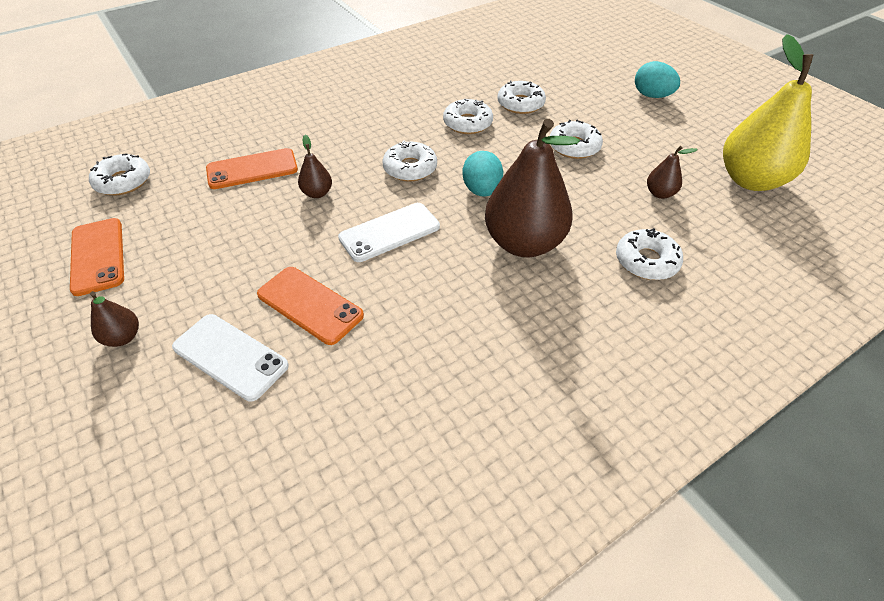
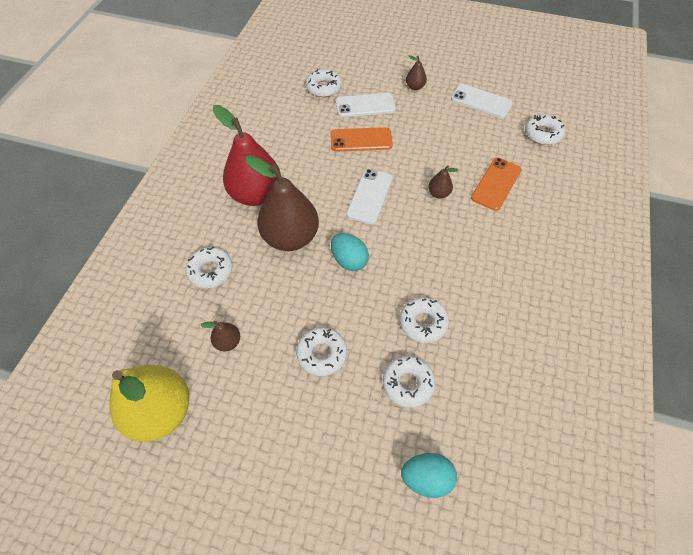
camera: 140 degrees right, 10 degrees up
(98, 256) = (481, 101): orange phone -> white phone
(410, 168) = (411, 248): white donut -> white donut (324, 88)
(526, 318) = (256, 194): none -> red pear
(652, 96) = (300, 500): turquoise egg -> turquoise egg (426, 478)

